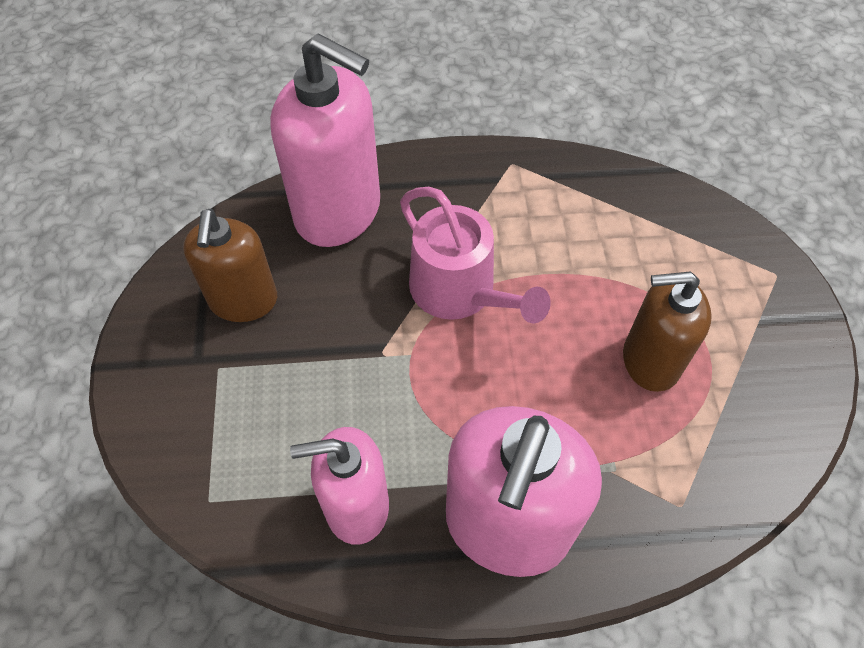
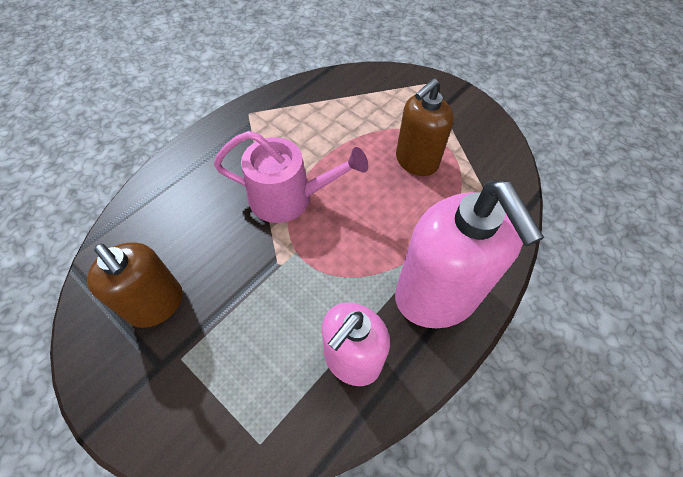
camera: 45 degrees left, 0 degrees up
(338, 212) = (169, 206): pink soap dispenser -> none

